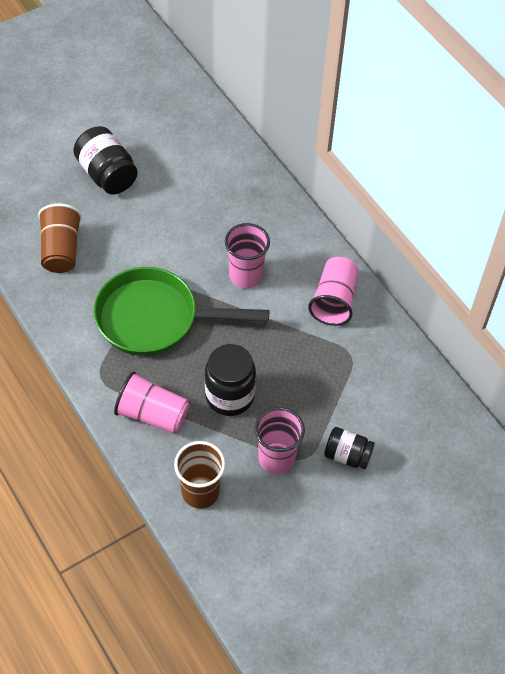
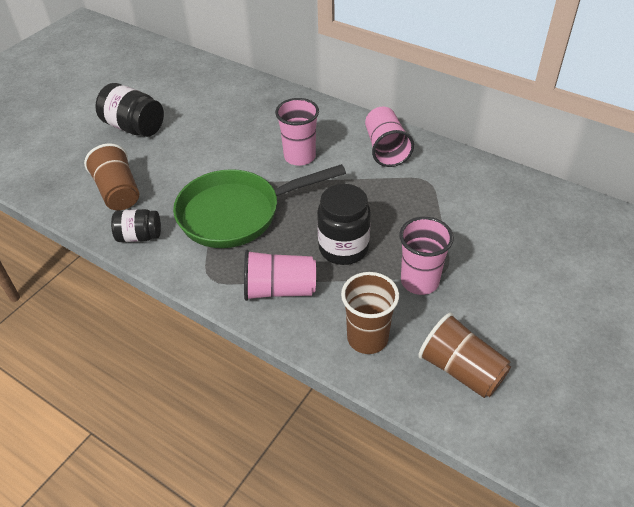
camera: 20 degrees left, 10 degrees down
(259, 553) = (461, 369): none -> brown cup
(347, 455) = (480, 255): black jar -> black jar (139, 236)

